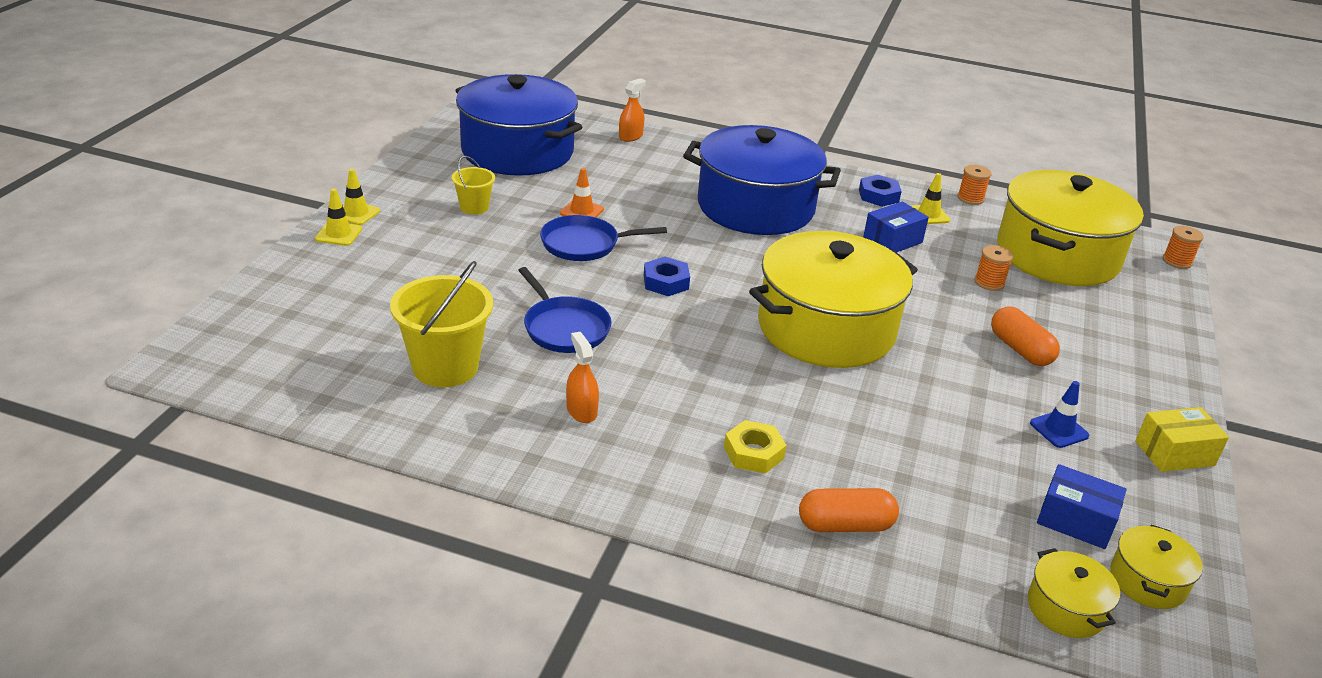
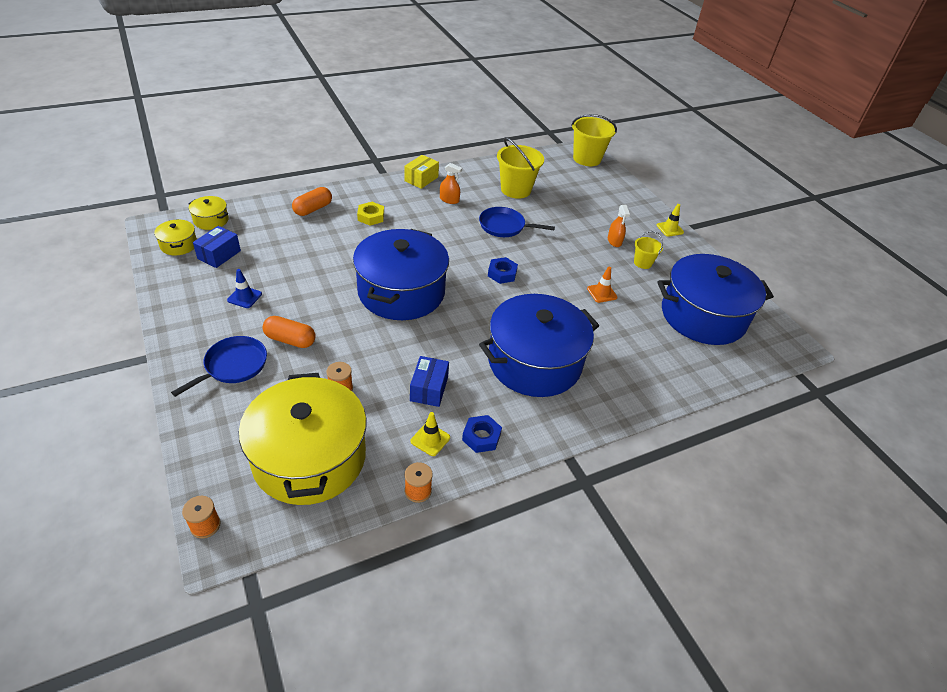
camera: 135 degrees right, 10 degrees up
(216, 349) = (587, 159): none -> yellow bucket
(338, 234) = (652, 216): yellow traffic cone -> none
(584, 244) = (566, 272): blue pan -> blue pan (233, 365)
(630, 136) = (687, 379): orange spray bottle -> orange spray bottle (614, 241)
(826, 328) = (401, 292): yellow pot -> blue pot
(1075, 521) = (219, 255): blue box -> blue box turned 45 degrees counterclockwise
(1174, 453) = (176, 316): yellow box -> yellow box (421, 179)

